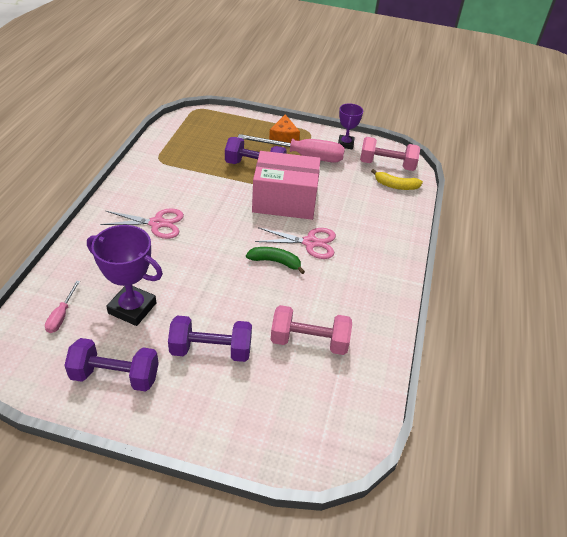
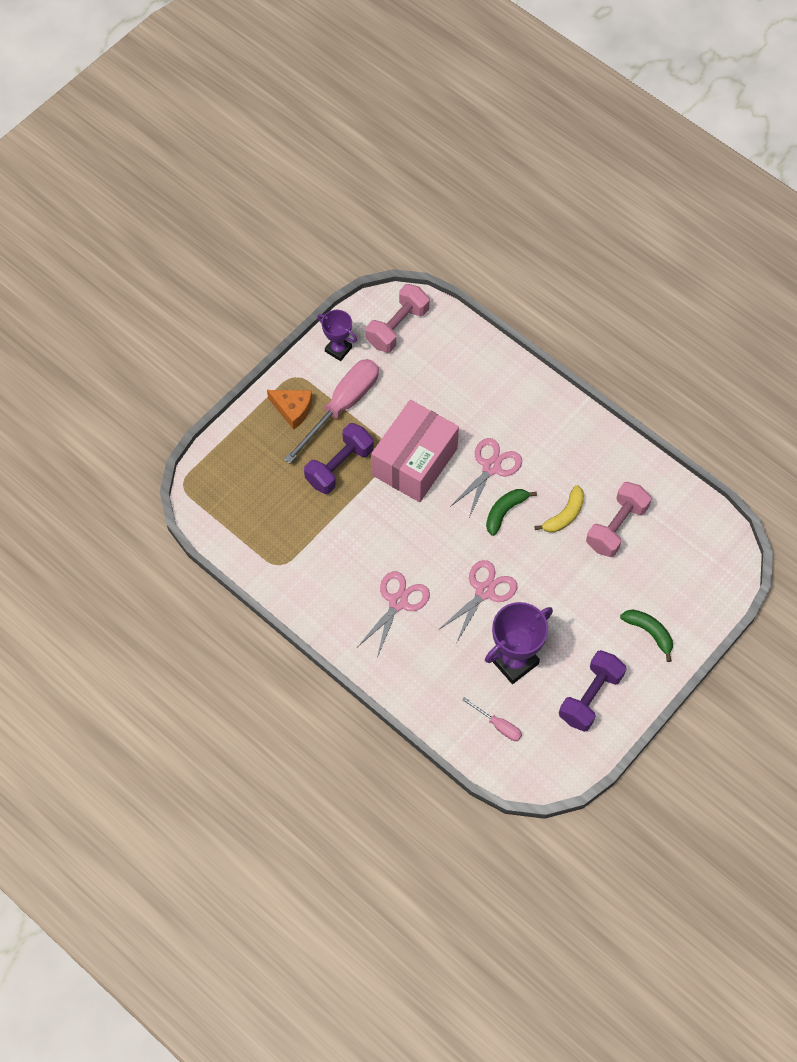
camera: 60 degrees left, 20 degrees up
(192, 270) = (484, 591): none -> pink scissors
(209, 404) = (649, 632): none -> green banana
(211, 350) = (593, 611): purple dumbbell -> none
(396, 186) = (438, 338): yellow banana -> yellow banana (564, 515)

